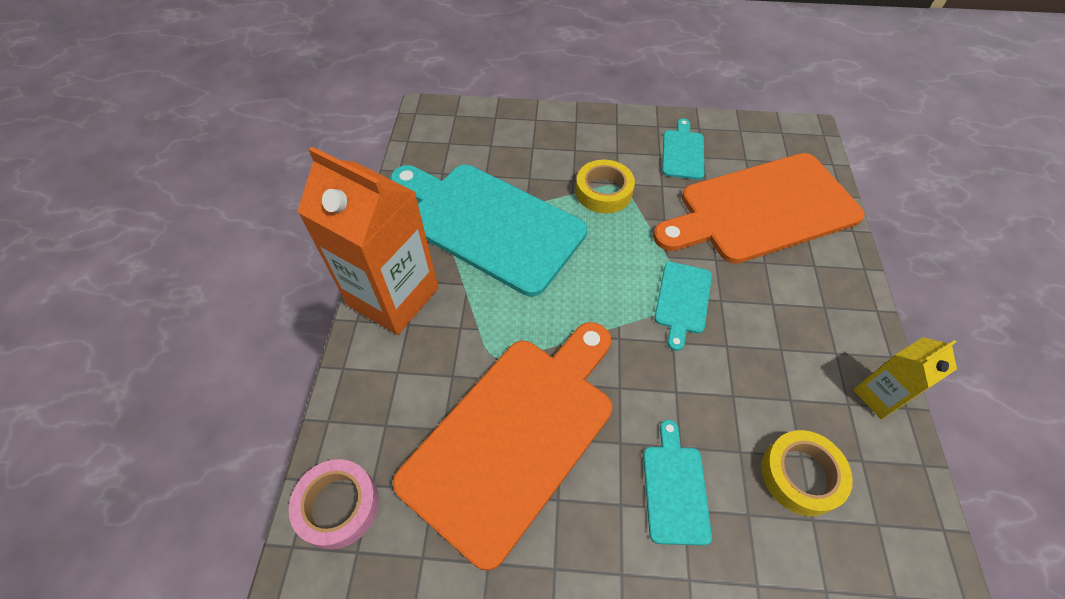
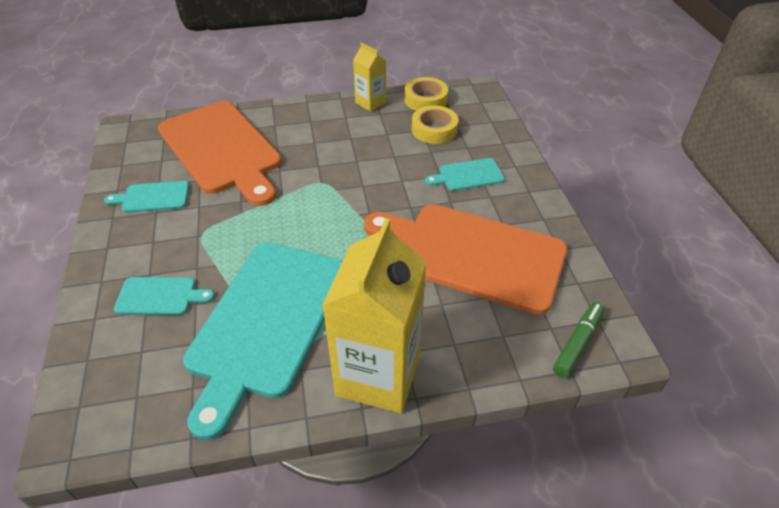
camera: 105 degrees left, 10 degrees down
(338, 506) = (577, 343): pink tape -> green marker
(393, 296) = (378, 375): orange carton -> yellow carton
(603, 192) = (211, 243): yellow tape -> yellow tape (425, 100)
(682, 300) = (324, 184): turquoise cutting board -> turquoise cutting board (160, 296)

